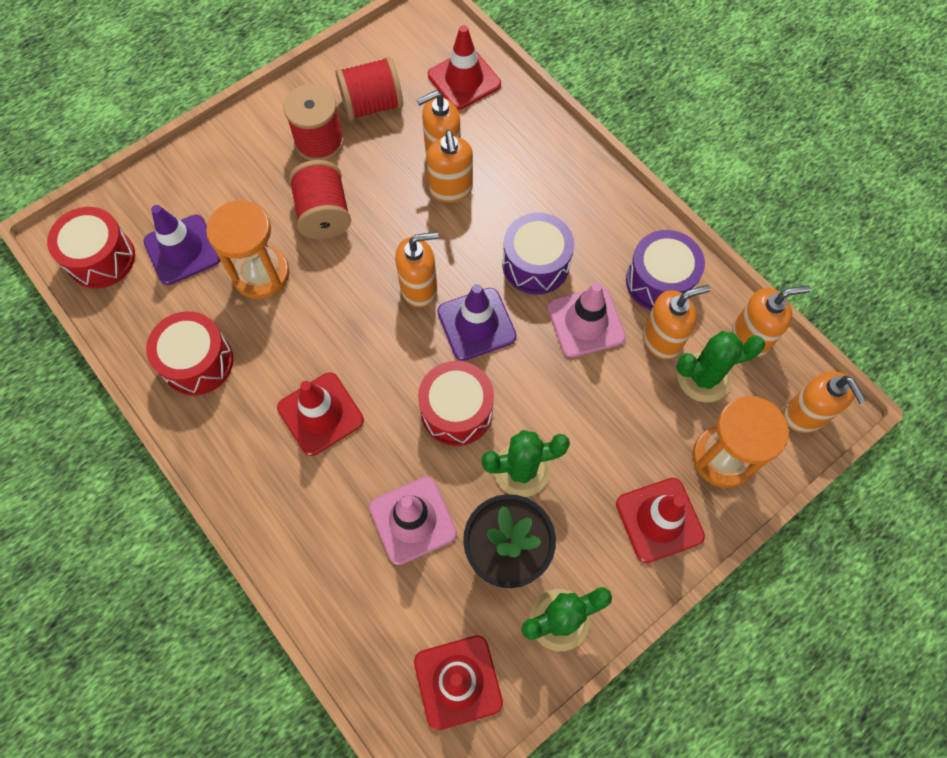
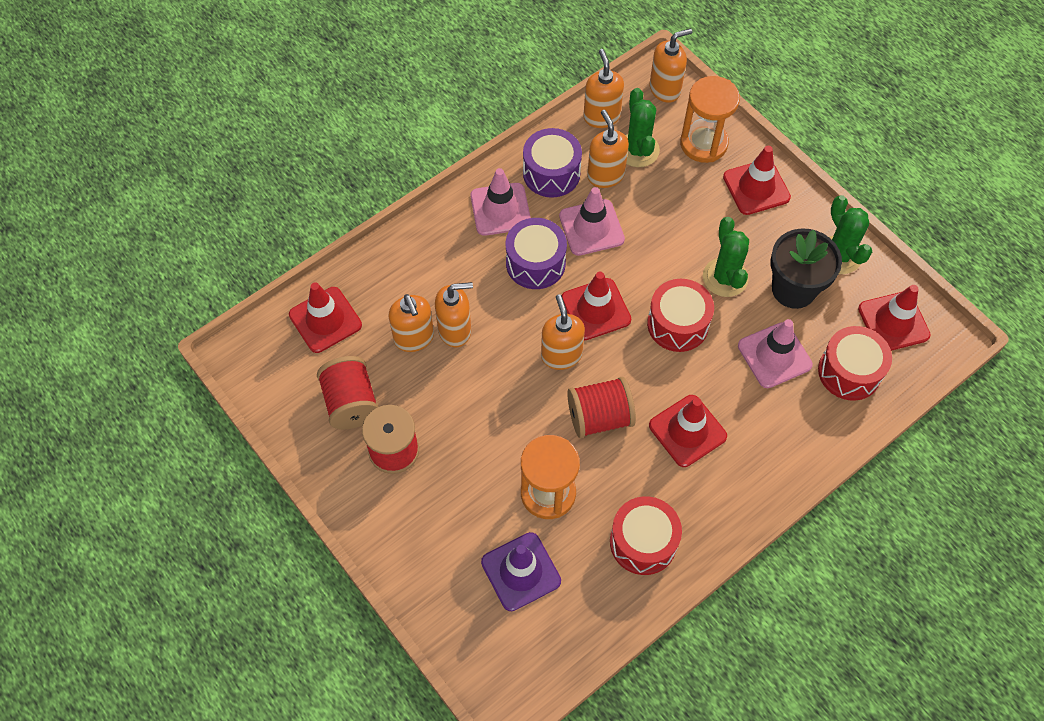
camera: 90 degrees left, 5 degrees down
(101, 258) = (531, 653): red drum -> red drum (849, 372)
(324, 214) = (481, 441): red spool -> red spool (599, 417)
(476, 324) = (596, 309): purple traffic cone -> red traffic cone
(605, 230) = (500, 209): none -> pink traffic cone

